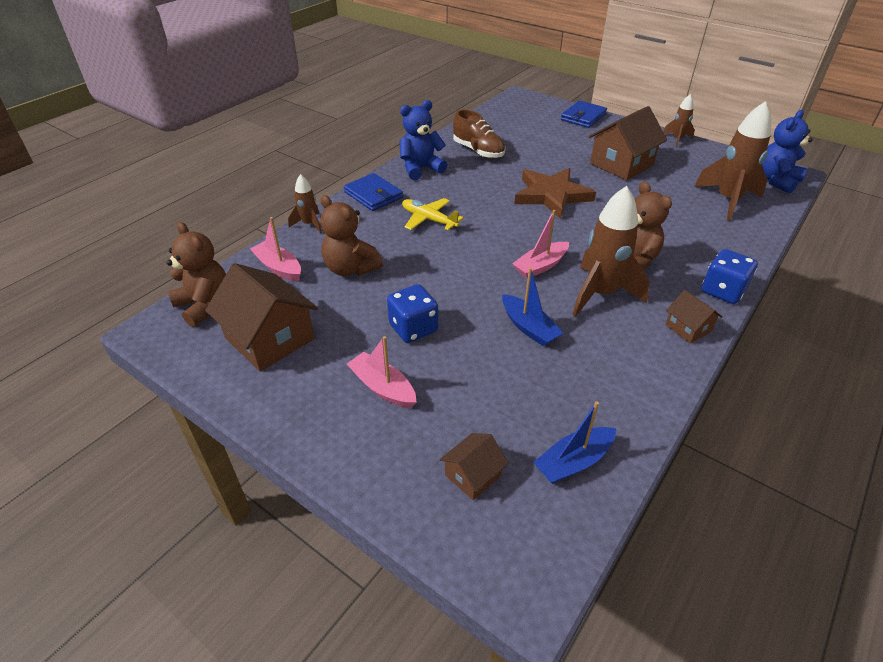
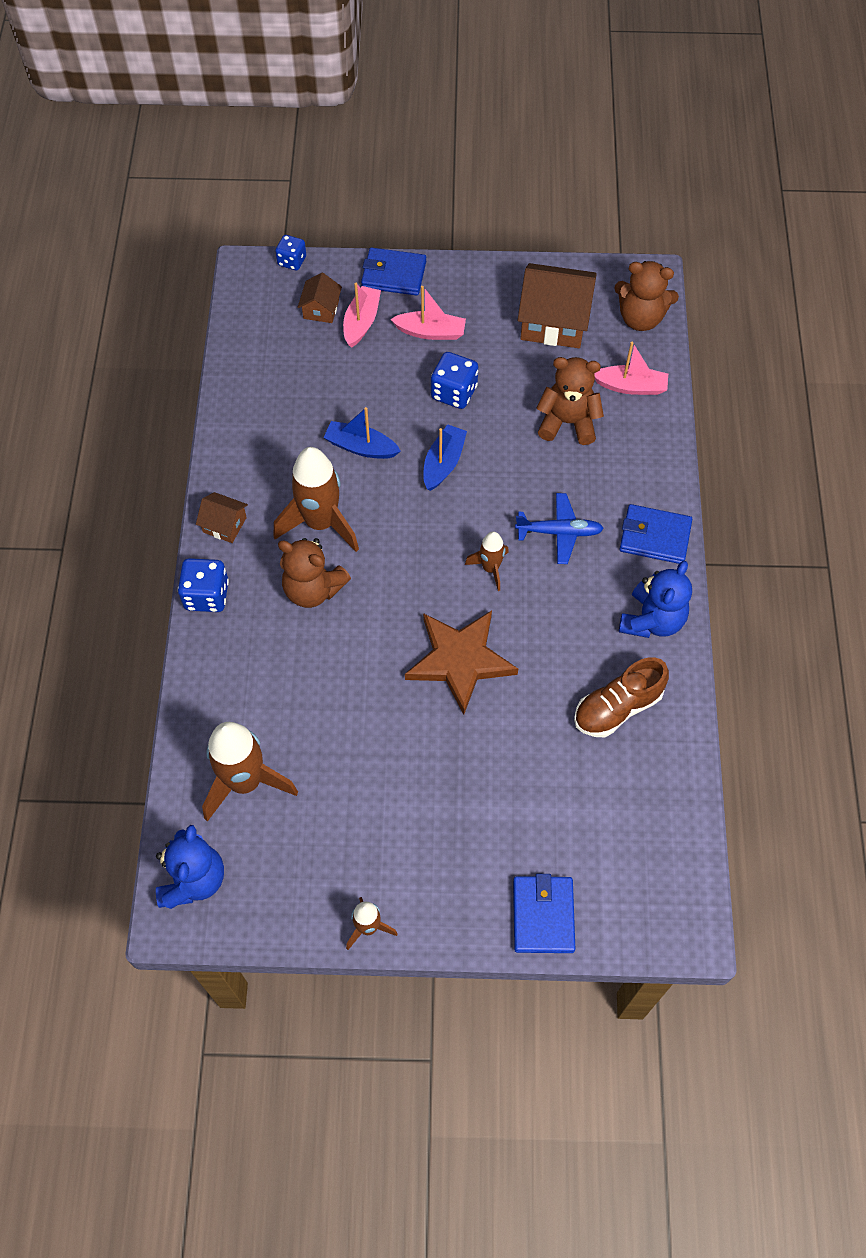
camera: 145 degrees right, 20 degrees up
(309, 224) = (668, 453): brown rocket -> brown rocket (490, 568)
(360, 469) = (394, 275): none -> blue wallet
(429, 219) = (559, 532): yellow plane -> blue plane
(462, 566) = (292, 261): none -> blue dice
(478, 151) = (617, 707): brown shoe -> brown shoe turned 45 degrees counterclockwise
(540, 266) = (397, 529): pink boat -> pink boat (361, 322)
(573, 462) = (261, 352): blue boat -> blue boat (443, 463)
(621, 164) = (414, 793): brown house -> none

